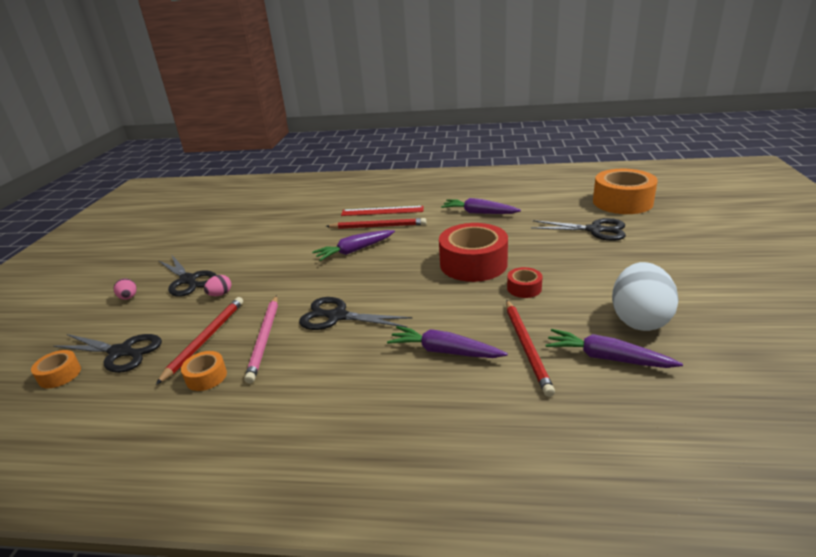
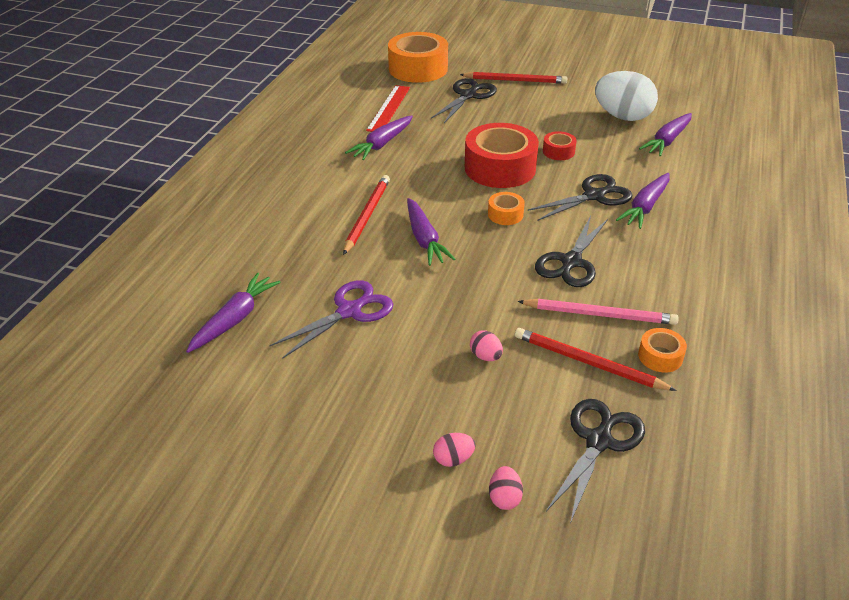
camera: 80 degrees left, 10 degrees up
(60, 375) = (637, 498): orange tape -> orange tape (505, 214)
(89, 320) = (504, 498): none -> pink egg
(188, 280) = (428, 394): black scissors -> black scissors (594, 196)
(264, 214) = (235, 319): none -> purple carrot
(270, 241) = (349, 311): none -> purple scissors
(382, 211) = (320, 208): red ruler -> red ruler (388, 108)
(527, 347) = (647, 169): red pencil -> red pencil (515, 80)

